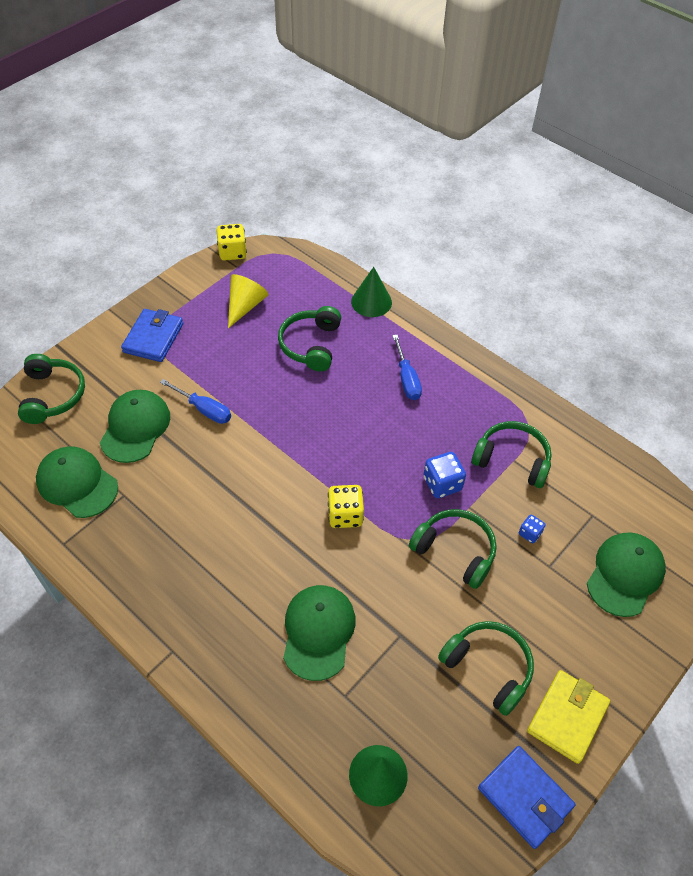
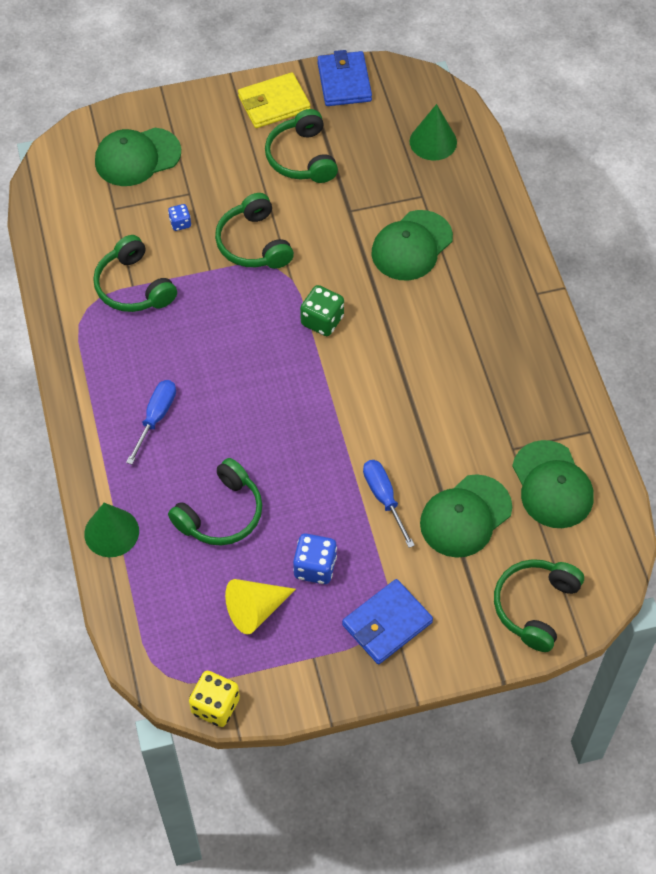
camera: 145 degrees left, 5 degrees up
(345, 515) = (322, 321): yellow dice -> green dice
(442, 484) = (215, 300): blue dice -> blue dice (315, 567)

